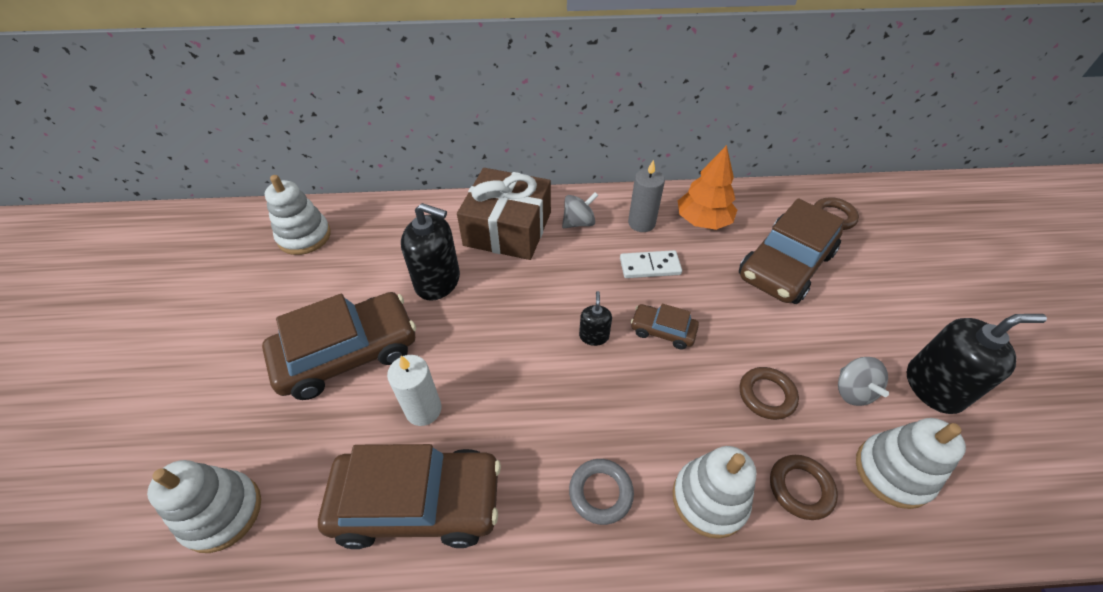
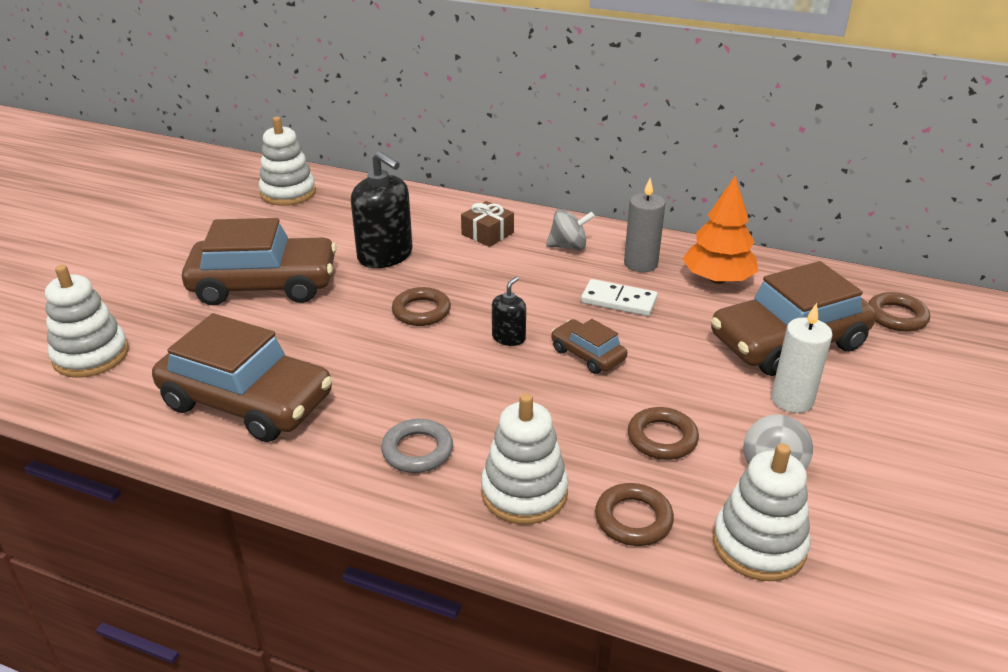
camera: 25 degrees right, 15 degrees down
(423, 409) = (300, 342): white candle -> white candle (792, 400)
(507, 333) = (421, 311): none -> brown ring
(508, 229) = (487, 233): brown gift -> brown gift, size x0.46
(933, 387) = (887, 496): black soap dispenser -> none

